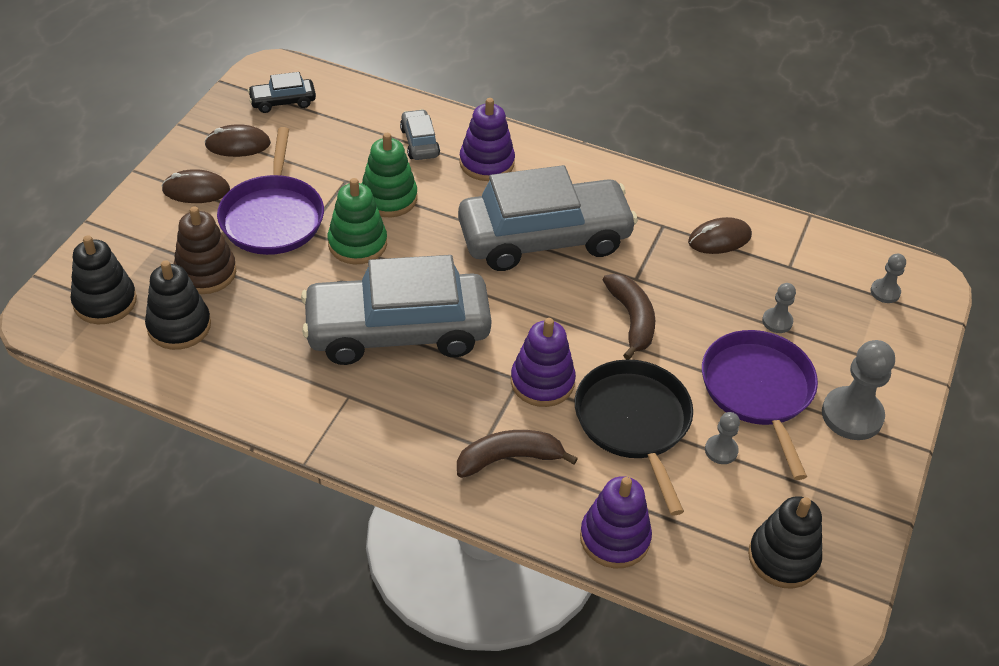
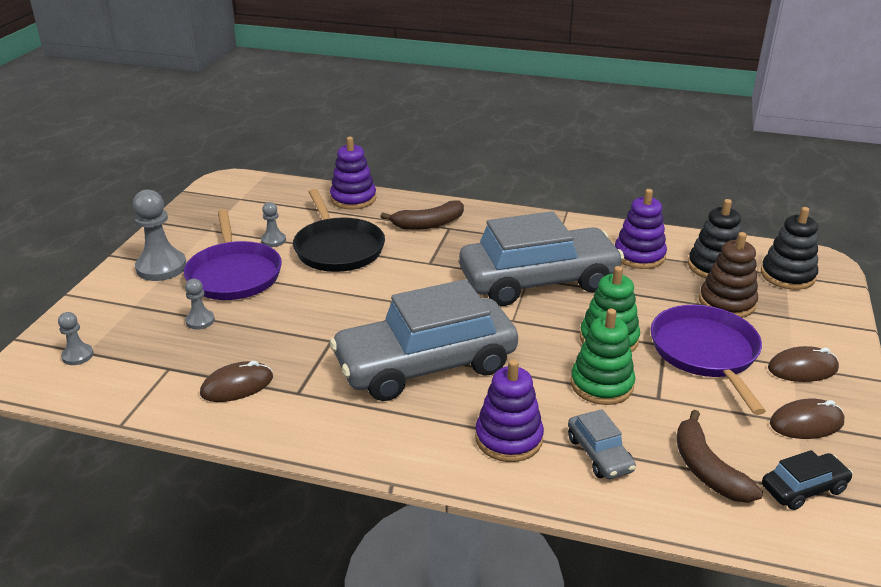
camera: 175 degrees right, 15 degrees down
(542, 382) = (411, 263): purple stacking toy -> purple stacking toy (639, 256)
(632, 319) = (336, 308): brown banana -> brown banana (707, 469)
(783, 558) = (244, 200): black stacking toy -> none

